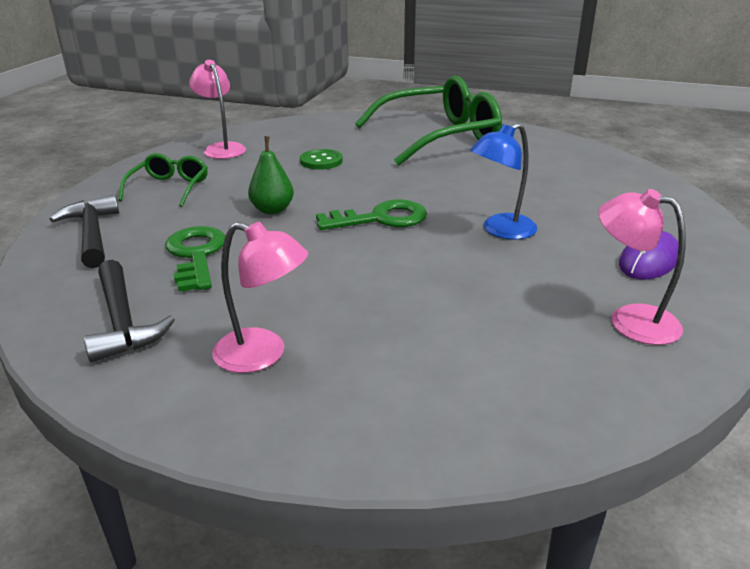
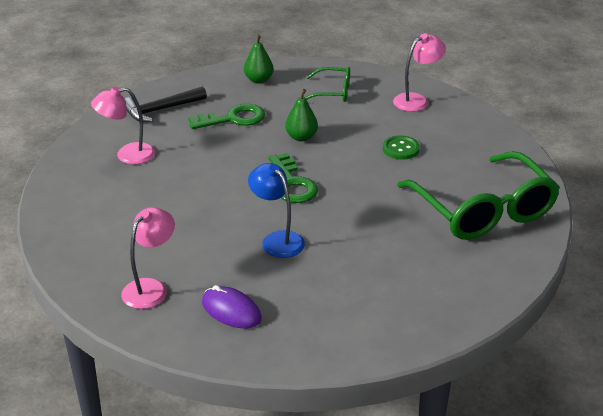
camera: 85 degrees right, 5 degrees up
(92, 234) = (259, 80): black hammer -> green pear
(263, 355) = (127, 155): pink lamp -> pink lamp turned 60 degrees clockwise

